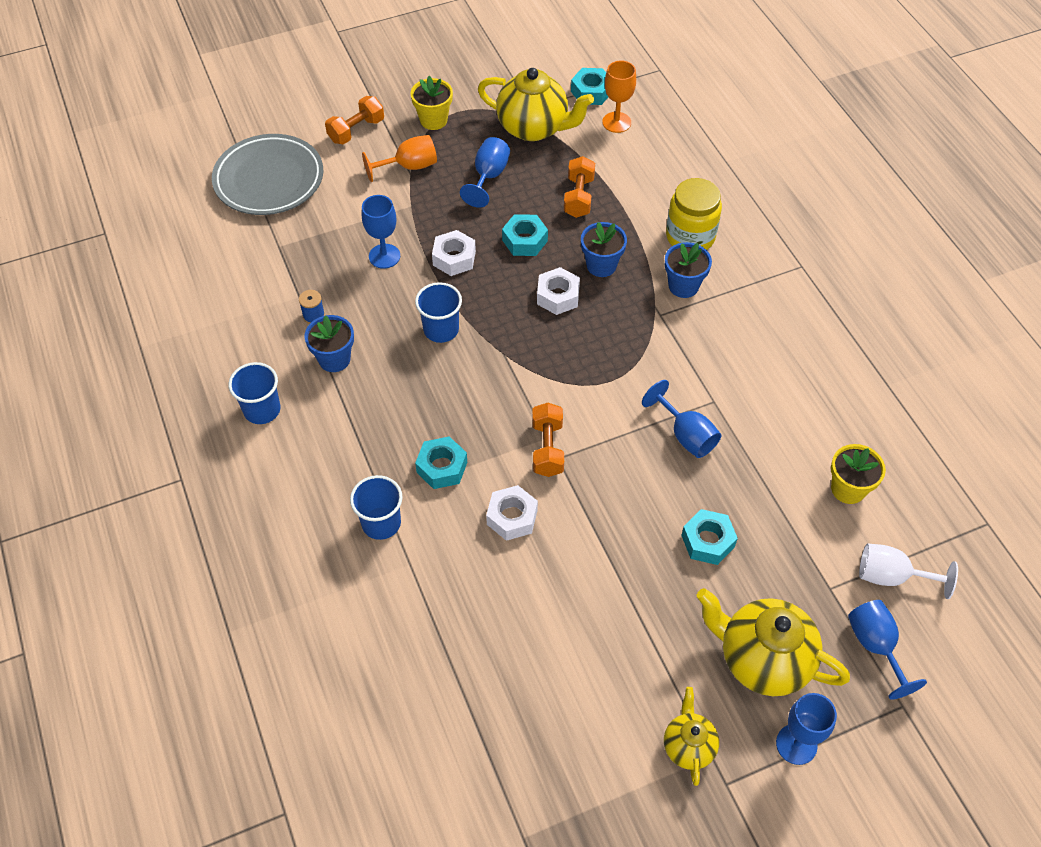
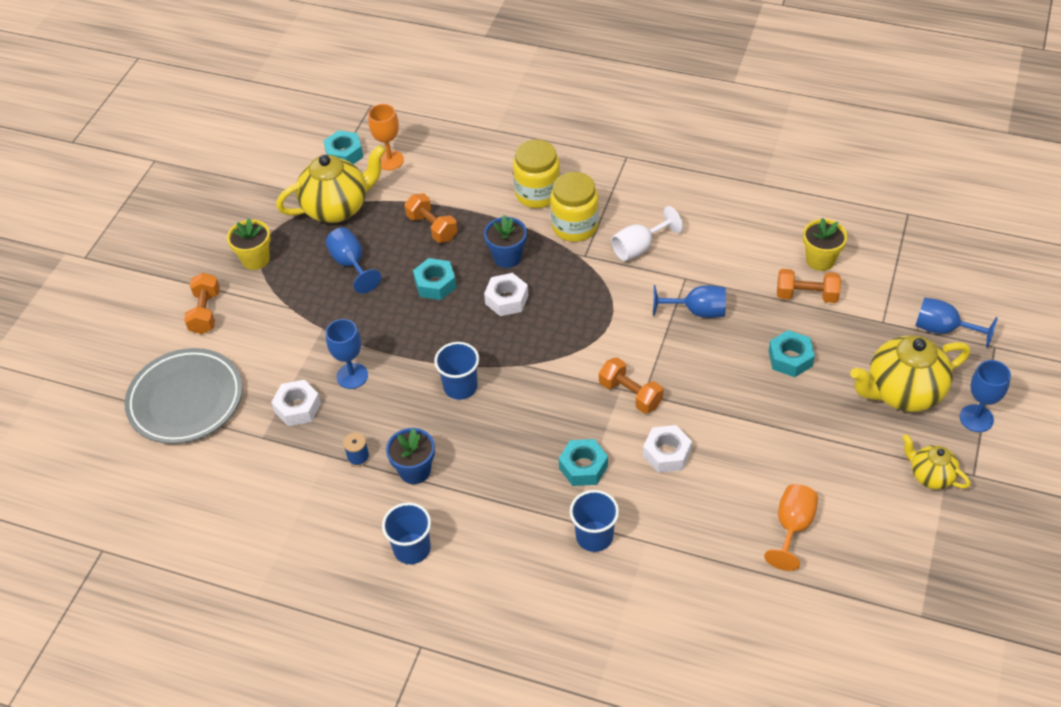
camera: 45 degrees left, 5 degrees down
(409, 167) = (283, 304): orange goblet -> orange goblet (792, 527)
(454, 258) = (403, 335): white nut -> white nut (298, 407)
(683, 286) = (575, 226): blue flower pot -> yellow jar
(794, 506) = (806, 295): none -> orange dumbbell
(891, 576) = (902, 286): white goblet -> white goblet (639, 248)

